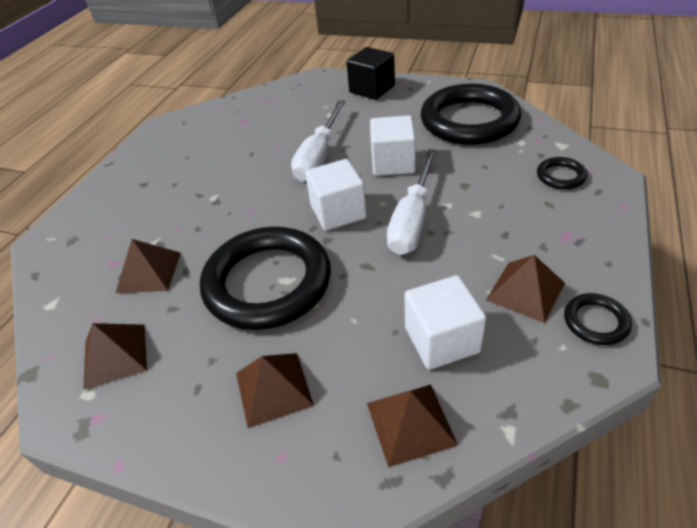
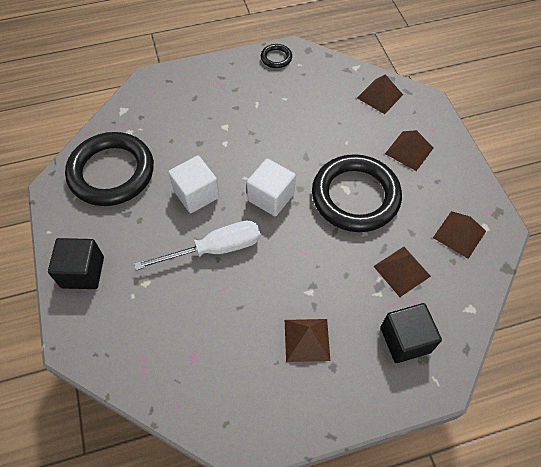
camera: 130 degrees left, 15 degrees up
(99, 237) = (405, 340): none -> black cube
(412, 219) = (251, 154): white screwdriver -> none
(441, 340) = (330, 104): white cube -> none
(525, 291) = (274, 85): brown pyramid -> brown pyramid (306, 339)
(560, 176) = (162, 100): black ring -> none

